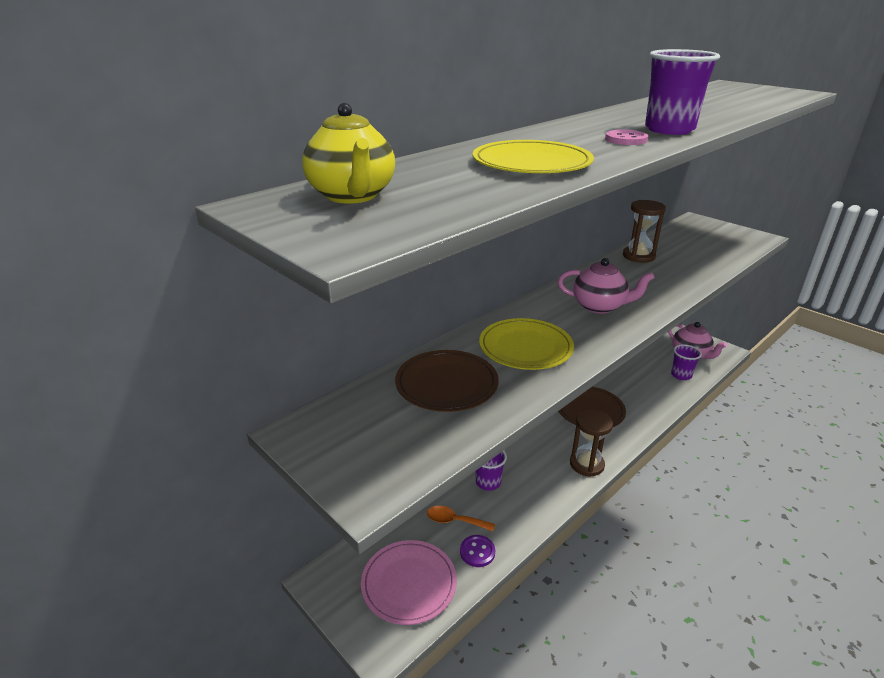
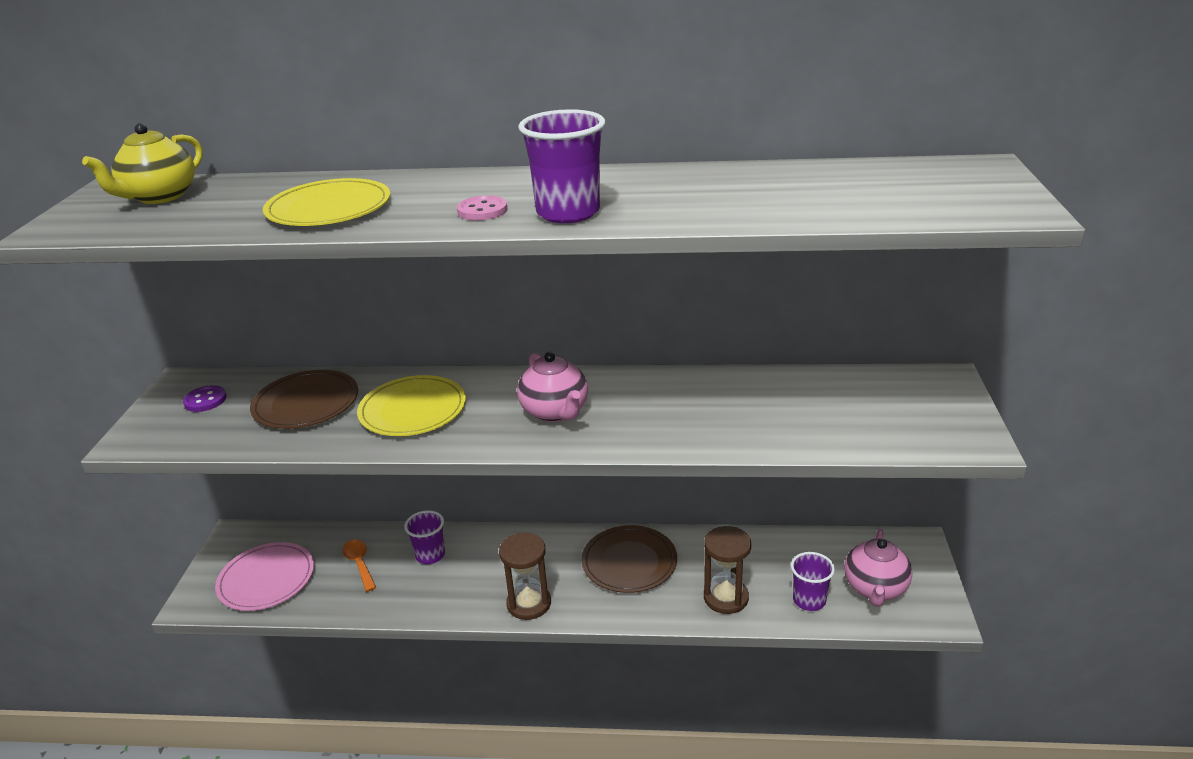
camera: 50 degrees right, 0 degrees up
(477, 552) = (334, 596): purple button -> purple button (205, 400)
(638, 256) = (735, 385): brown hourglass -> brown hourglass (726, 598)

